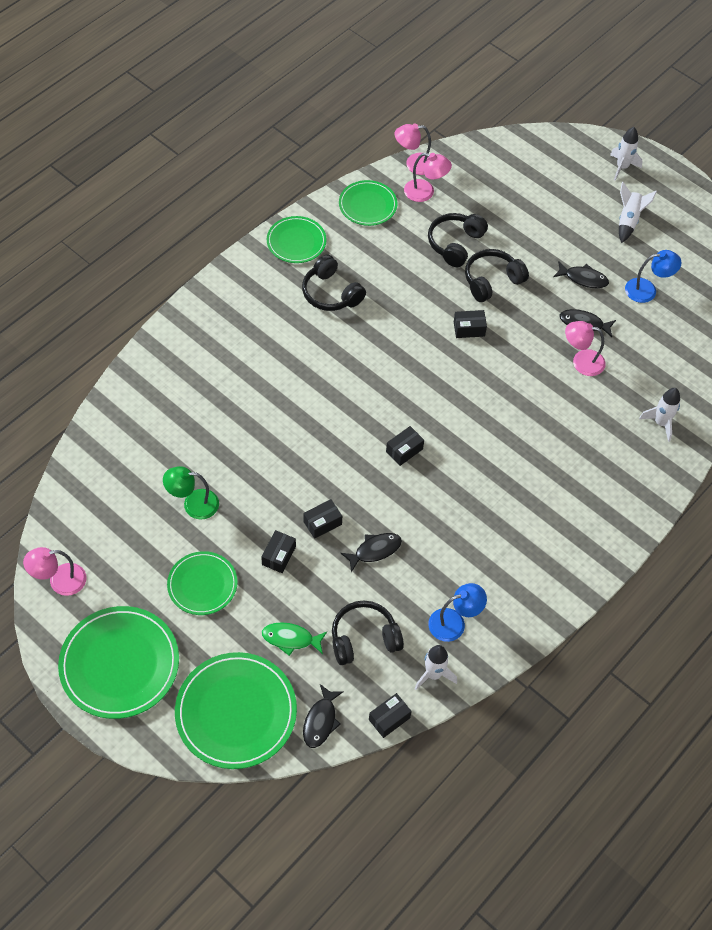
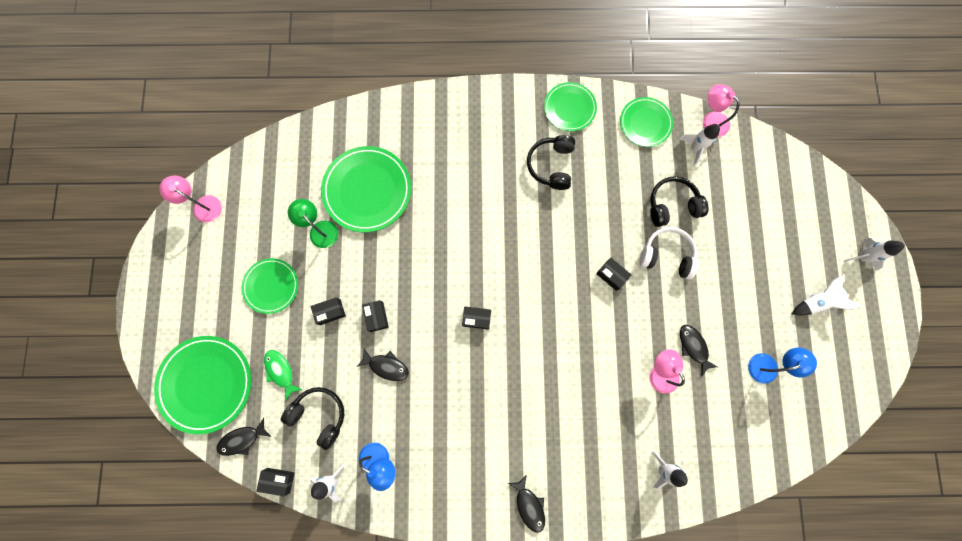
camera: 50 degrees right, 20 degrees up
(119, 664) = (180, 289): green plate -> green plate (367, 190)
(322, 523) = (376, 317): black box -> black box turned 60 degrees clockwise
(425, 192) = (695, 148): pink lamp -> white rocket
(492, 281) = (666, 255): black headphones -> white headphones
(583, 278) = (732, 314): black fish -> black fish (529, 505)
(647, 290) = (768, 366): blue lamp -> blue lamp turned 60 degrees counterclockwise

